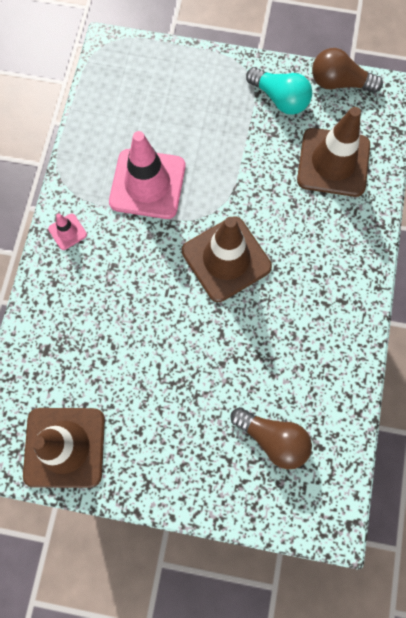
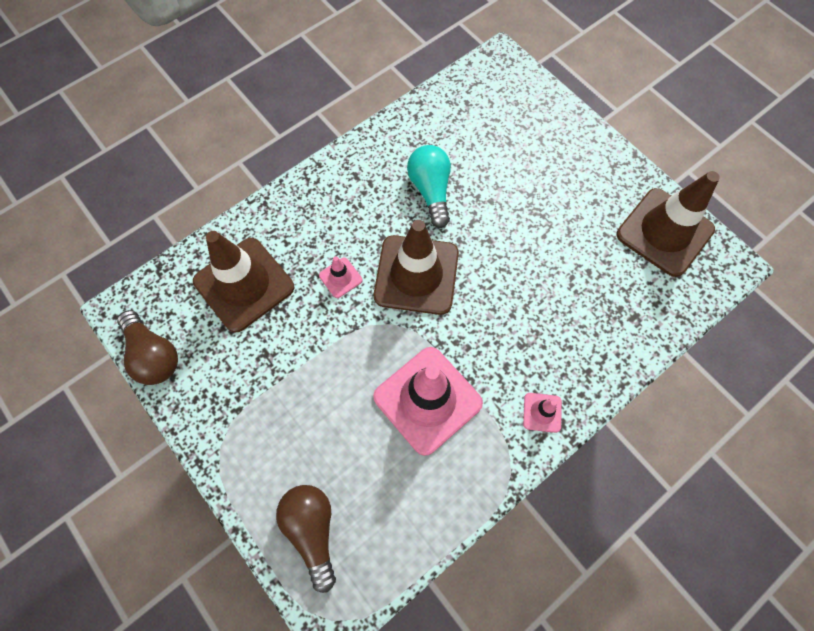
camera: 140 degrees left, 5 degrees down
(273, 438) = (496, 129): brown light bulb -> brown light bulb (312, 530)
(275, 216) = (340, 278): none -> pink traffic cone
(280, 99) = (223, 385): turquoise light bulb -> turquoise light bulb (431, 191)

